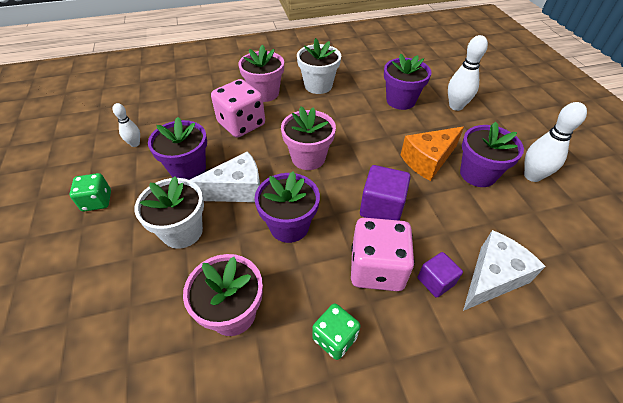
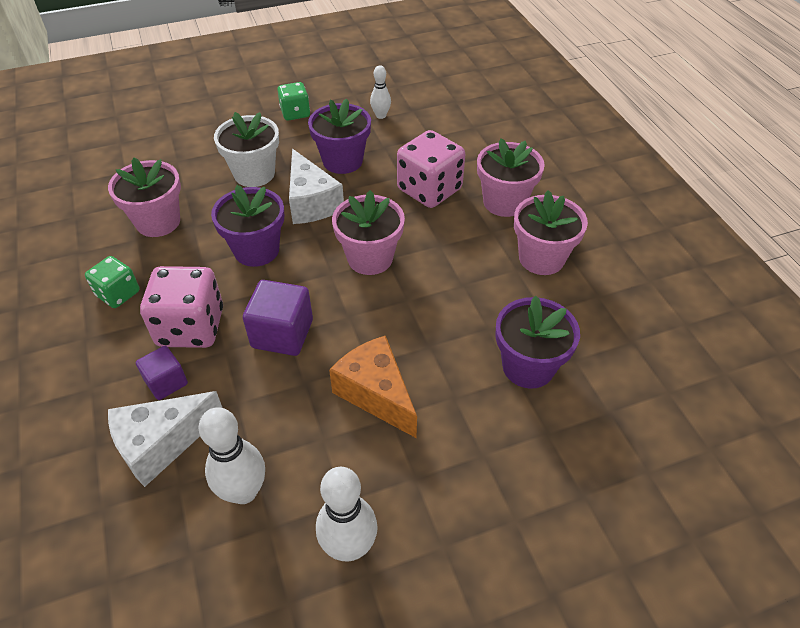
camera: 85 degrees right, 0 degrees up
(318, 86) = (541, 258): white flower pot -> pink flower pot
(456, 106) = (532, 453): white bowling pin -> white bowling pin (243, 491)
(477, 174) = (349, 459): purple flower pot -> none
(492, 278) = (162, 444): white cheese -> white cheese turned 105 degrees clockwise

